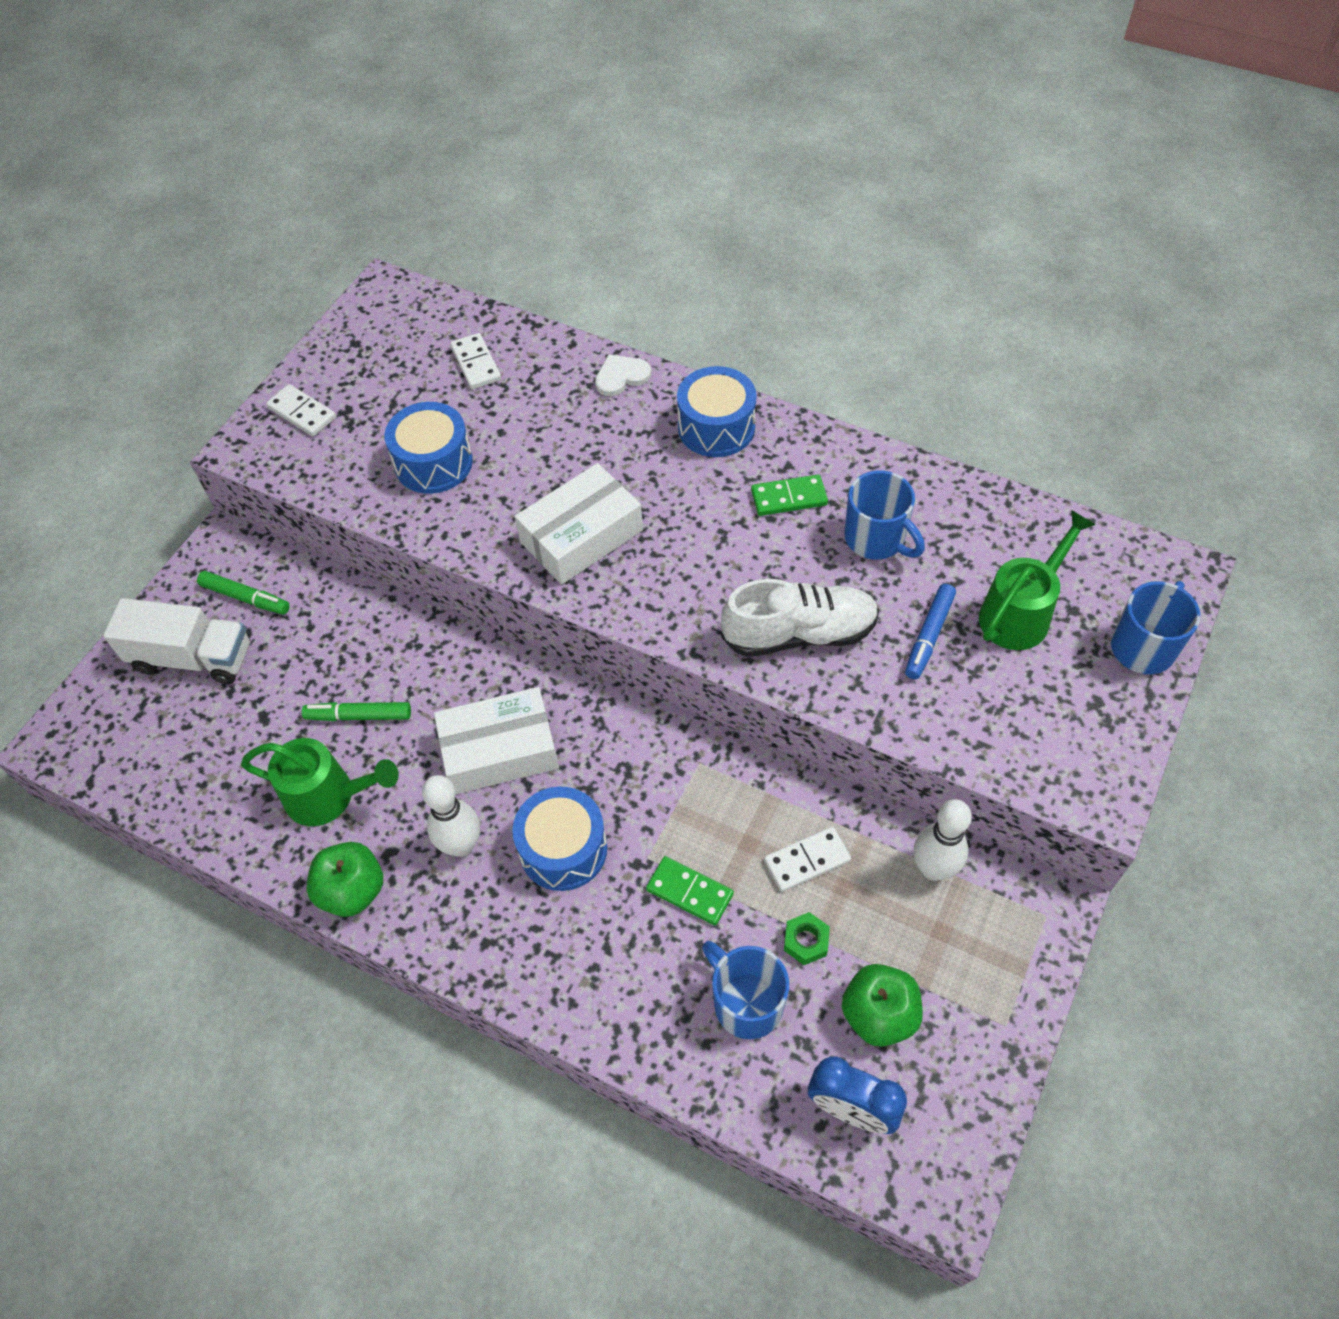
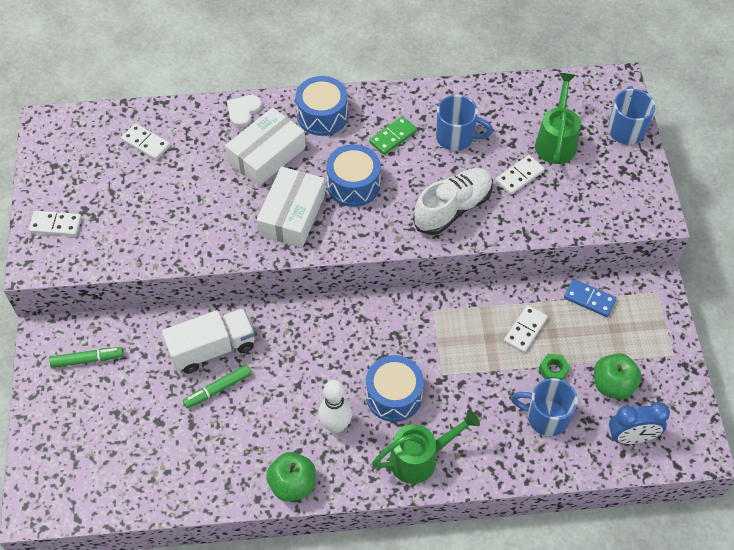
camera: 35 degrees left, 0 degrees up
(192, 657) = (82, 412): white truck -> white truck (212, 349)
(330, 796) = (237, 442): green watering can -> green watering can (421, 458)
(433, 463) = (168, 215): blue drum -> blue drum (353, 185)
(500, 750) = (317, 363): white box -> white box (266, 155)
(690, 892) = (477, 379): green domino -> none
(928, 636) = (519, 176): blue marker -> white domino
(933, 869) = (589, 299): white bowling pin -> blue domino

